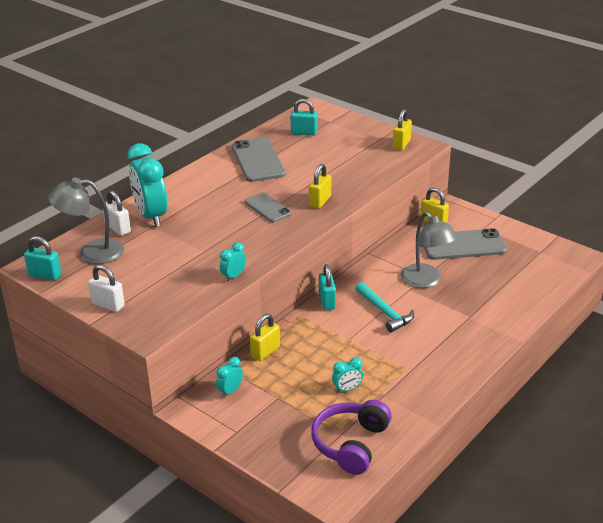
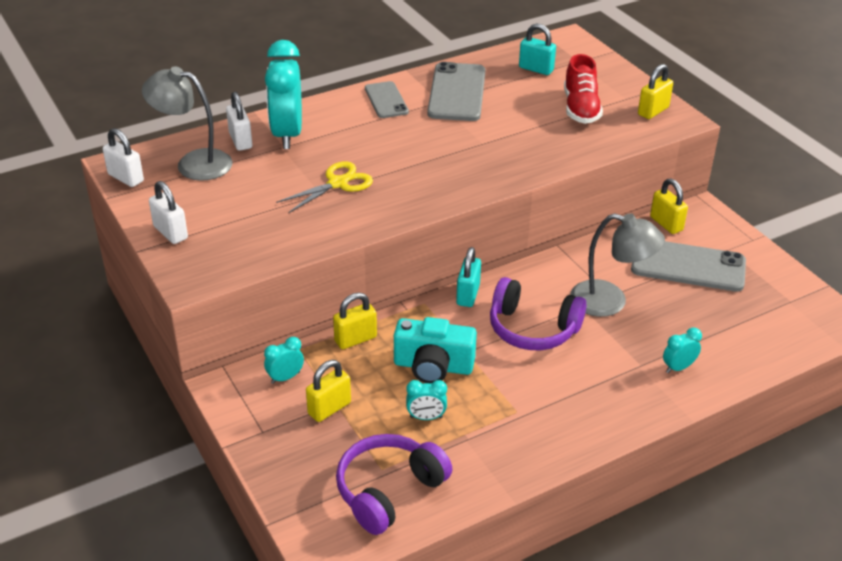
camera: 20 degrees right, 5 degrees up
(45, 275) = (125, 178): turquoise padlock -> white padlock
(212, 241) = (338, 183): none -> yellow scissors
(233, 276) = (335, 235): turquoise clock -> turquoise clock (678, 367)
(267, 208) = (431, 156): grey phone -> grey phone (386, 100)
(320, 201) = (501, 163): yellow padlock -> yellow padlock (329, 408)
(331, 355) = (433, 366): none -> turquoise camera
(351, 153) = (580, 108): none -> red shoe
(385, 312) = (532, 329): turquoise hammer -> purple headphones
(426, 281) = (610, 302): grey lamp -> grey lamp turned 60 degrees counterclockwise

